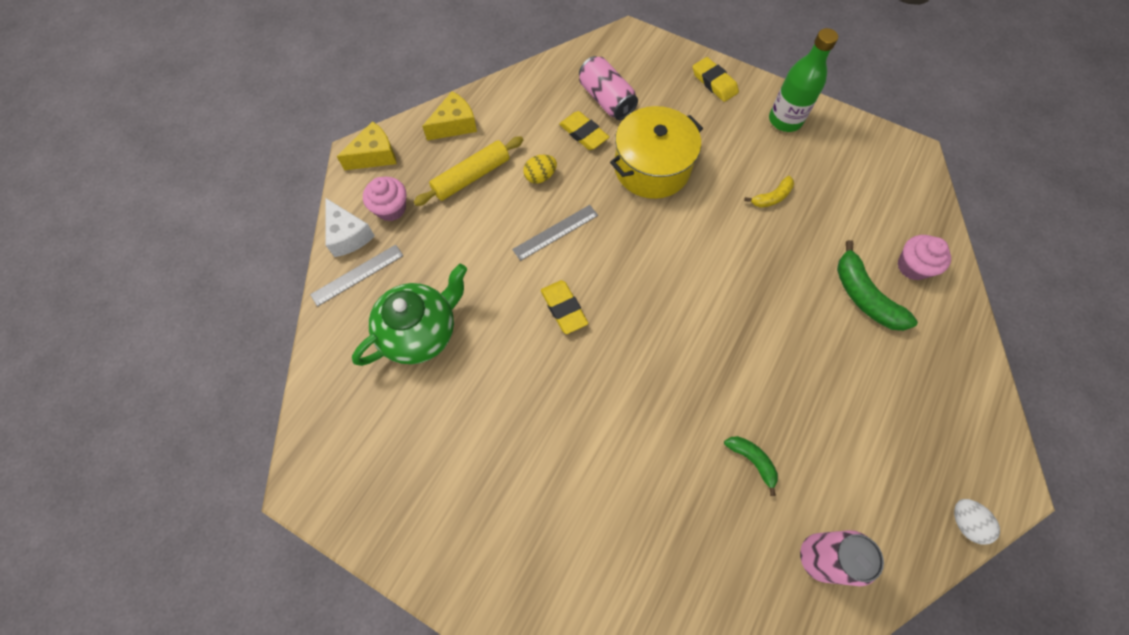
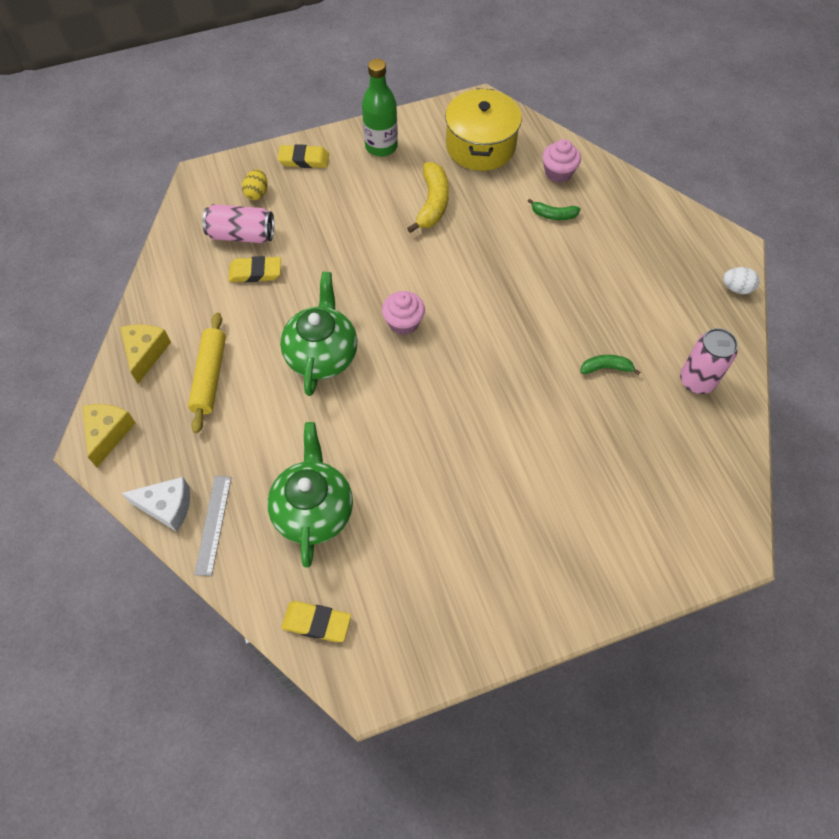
camera: 50 degrees left, 5 degrees down
(391, 208) = (176, 456): pink cupcake -> pink cupcake (403, 323)
(540, 176) = (262, 329): yellow egg -> yellow egg (257, 193)
(555, 232) = (322, 355): grey ruler -> green teapot
(564, 308) = (391, 396): yellow eraser -> yellow eraser (316, 623)
(652, 167) = (333, 253): yellow pot -> yellow pot (480, 146)
(771, 197) = (432, 203): yellow banana -> yellow banana, size x1.72
(864, 296) = (553, 215): green banana -> green banana, size x0.58

